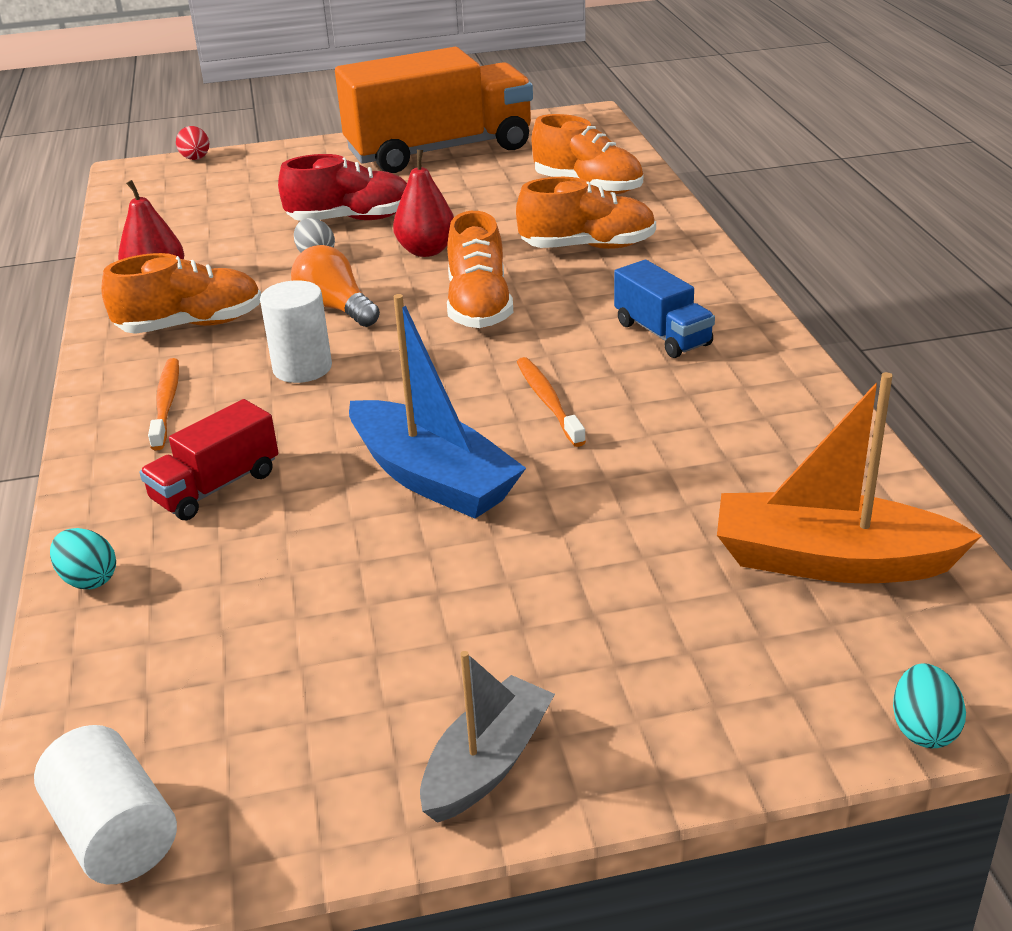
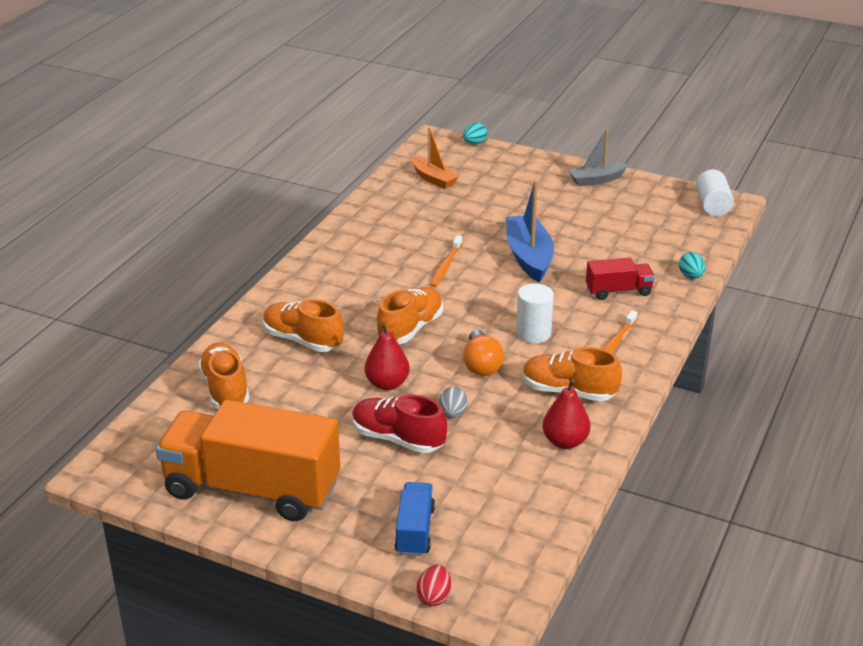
camera: 145 degrees left, 0 degrees up
(662, 334) = (353, 273): blue truck -> blue truck (415, 531)
(831, 561) = (433, 179): orange boat -> orange boat, size x0.65

